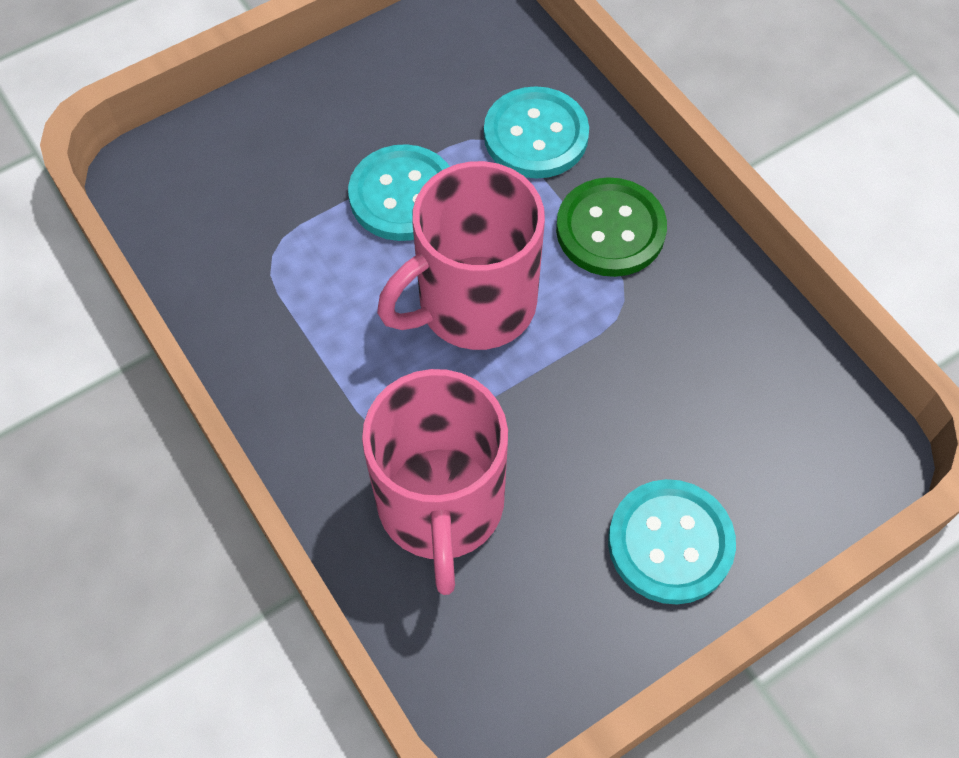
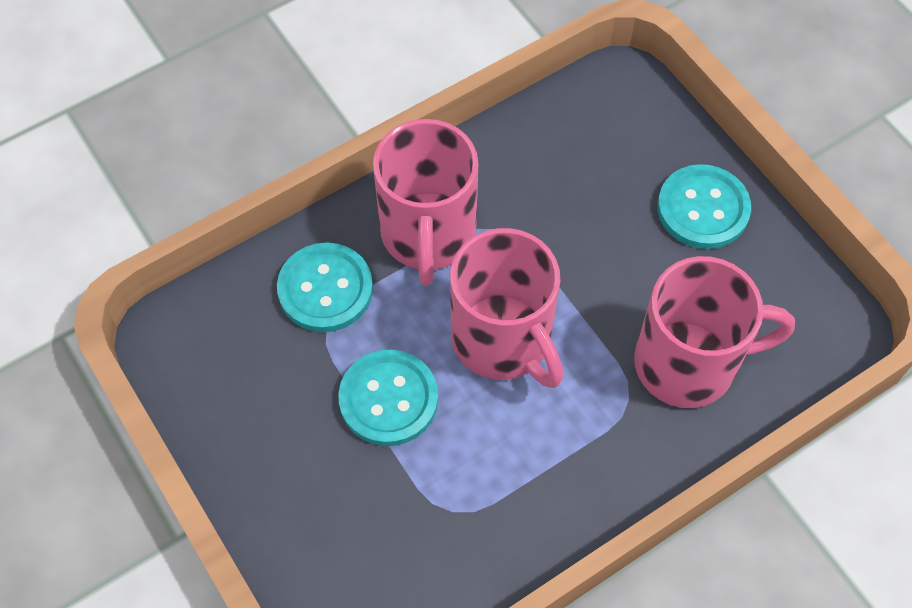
camera: 90 degrees left, 0 degrees up
(610, 230) = (428, 235): green button -> pink mug

